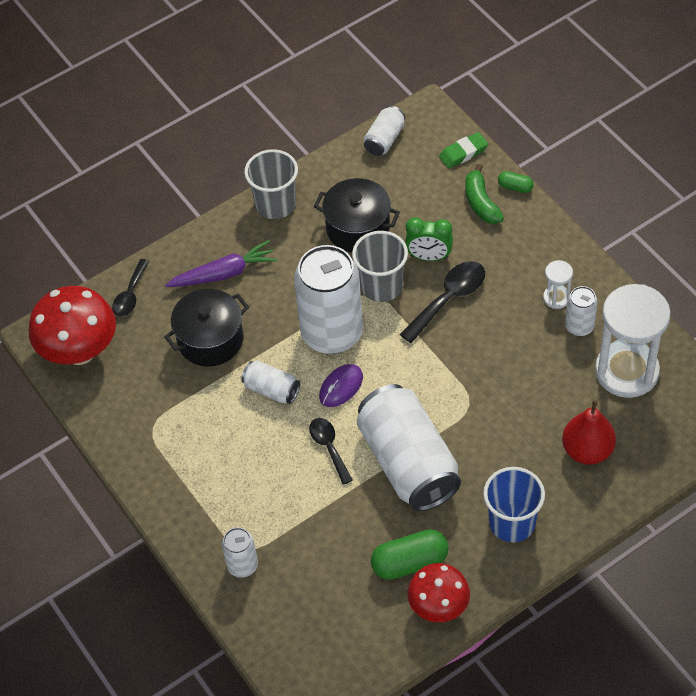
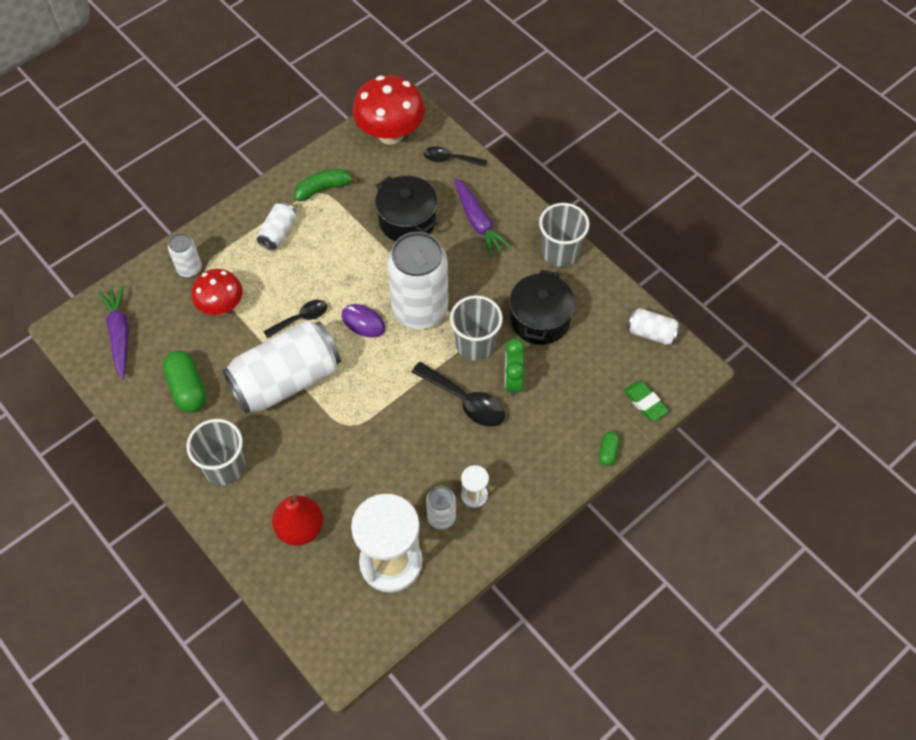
camera: 80 degrees right, 5 degrees up
(271, 390) = (358, 270): white can -> white can (278, 233)
(328, 640) = (119, 334): none -> purple carrot
(438, 607) = (145, 413): red mushroom -> red mushroom (221, 306)
(481, 202) = (584, 422): green banana -> green banana (323, 188)
(512, 523) = (224, 467): blue cup -> grey cup

